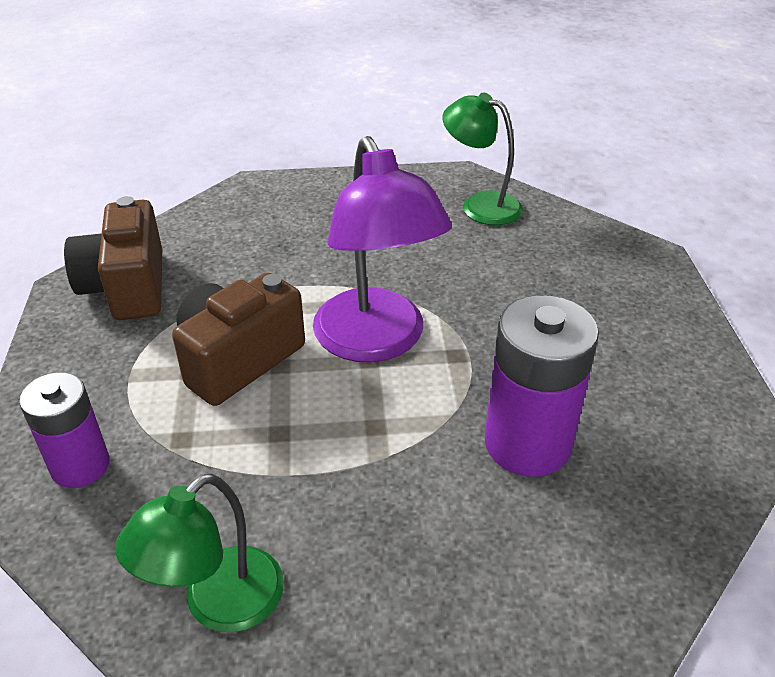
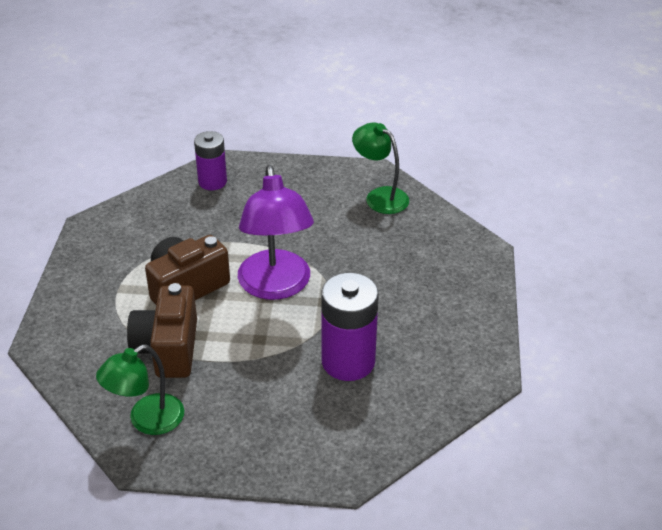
camera: 10 degrees right, 0 degrees up
(80, 465) = (82, 338): purple battery -> purple battery (212, 182)
(127, 287) = (125, 229): brown camera -> brown camera (168, 348)

